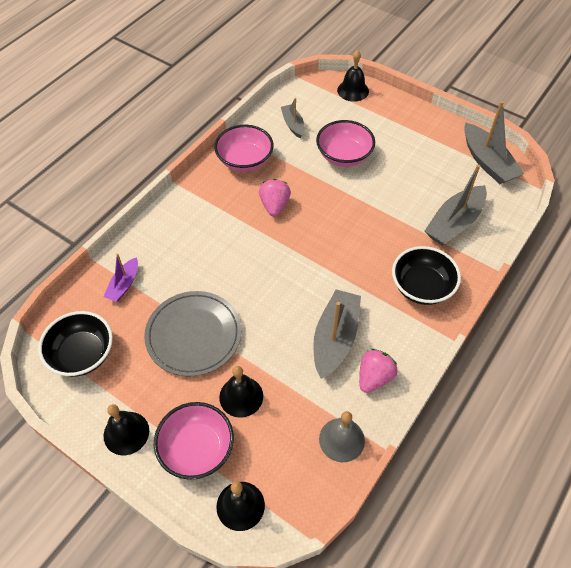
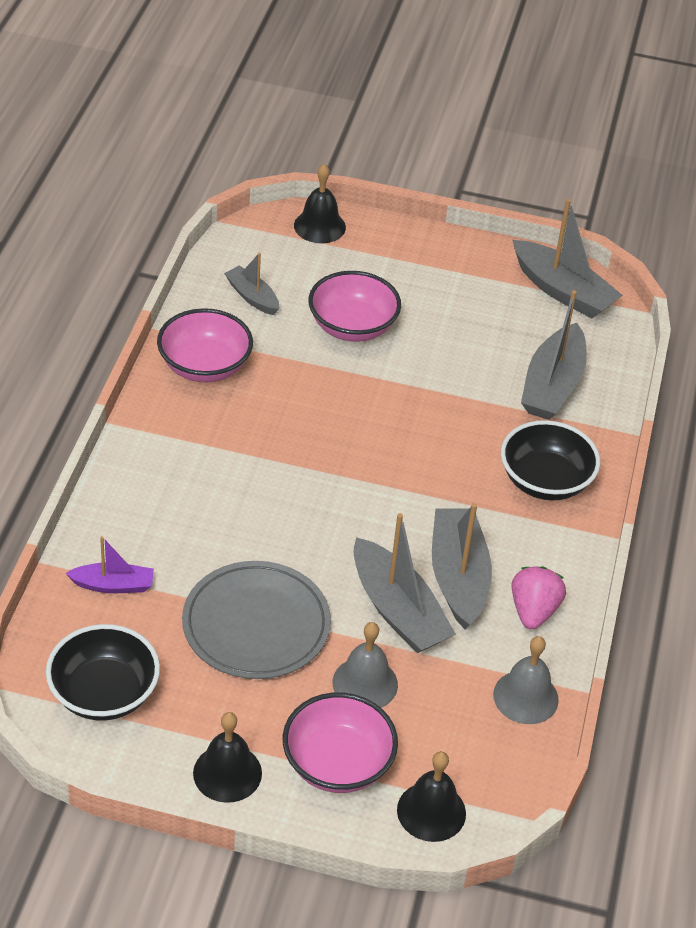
camera: 25 degrees left, 10 degrees down
(124, 285) = (113, 585): purple boat -> purple boat turned 90 degrees counterclockwise
(241, 396) = (365, 683): black bell -> grey bell
(274, 205) = (283, 421): pink strawberry -> none
(285, 351) = (398, 610): none -> grey boat

